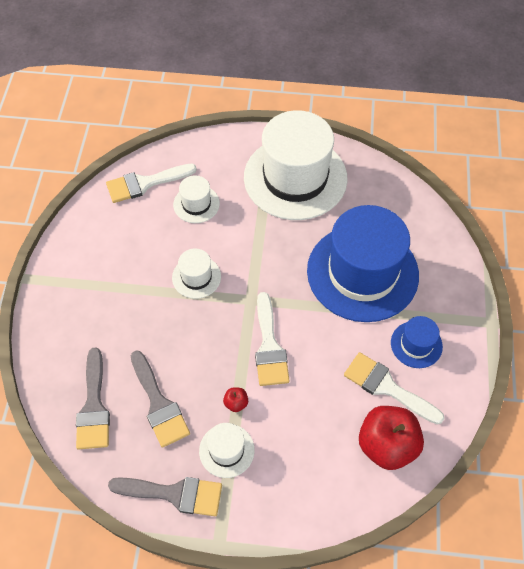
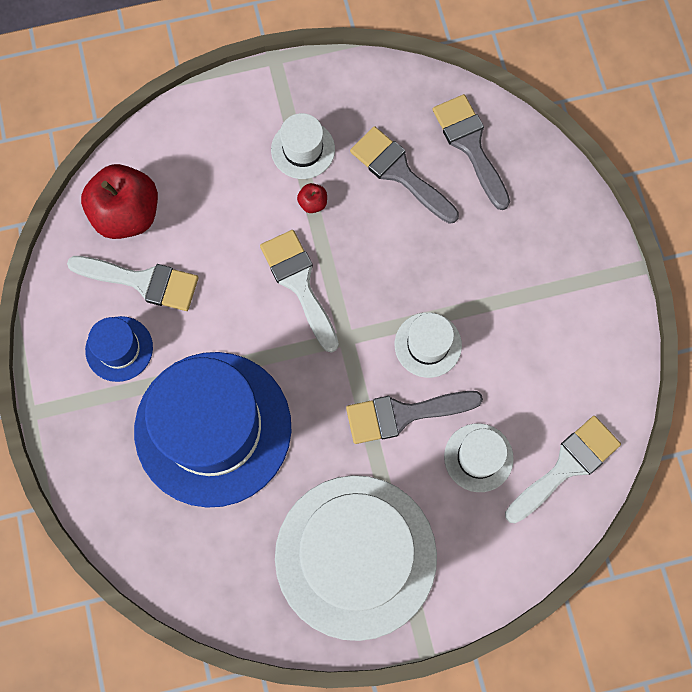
camera: 160 degrees right, 15 degrees up
(174, 494) = (340, 89): grey brush -> grey brush (403, 414)

